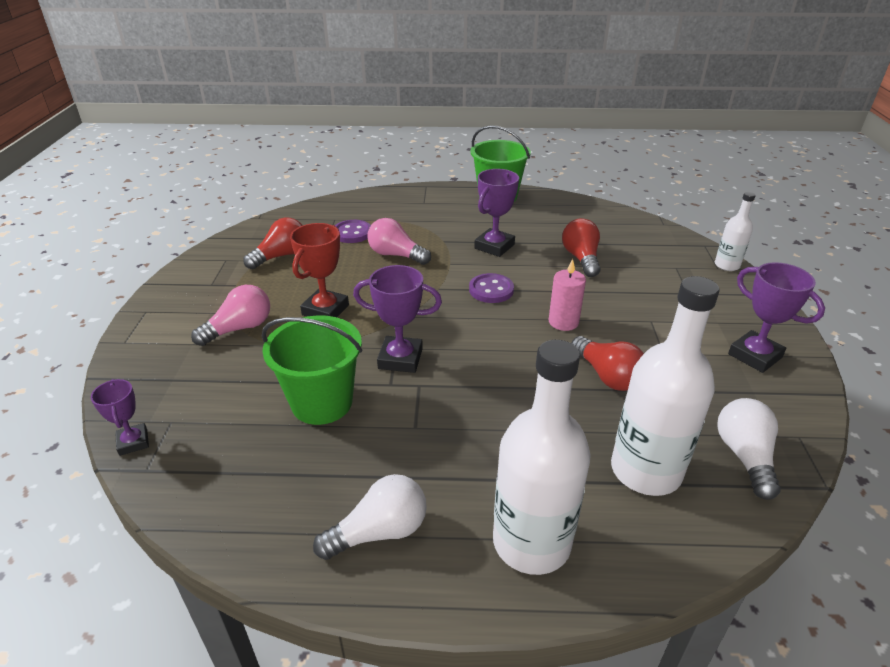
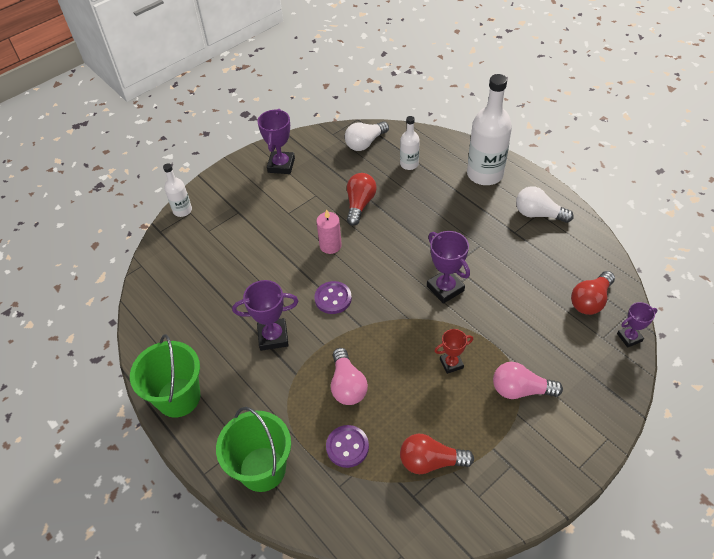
camera: 130 degrees left, 15 degrees up
(133, 442) = (629, 337): purple trophy -> purple trophy turned 45 degrees clockwise
(322, 403) = (513, 291): green bucket -> green bucket (262, 469)
(325, 310) = (451, 363): red trophy -> red trophy, size x0.62
(581, 259) = (243, 279): red light bulb -> red light bulb (590, 300)
(645, 470) = (409, 164): white bottle -> white bottle, size x0.52

